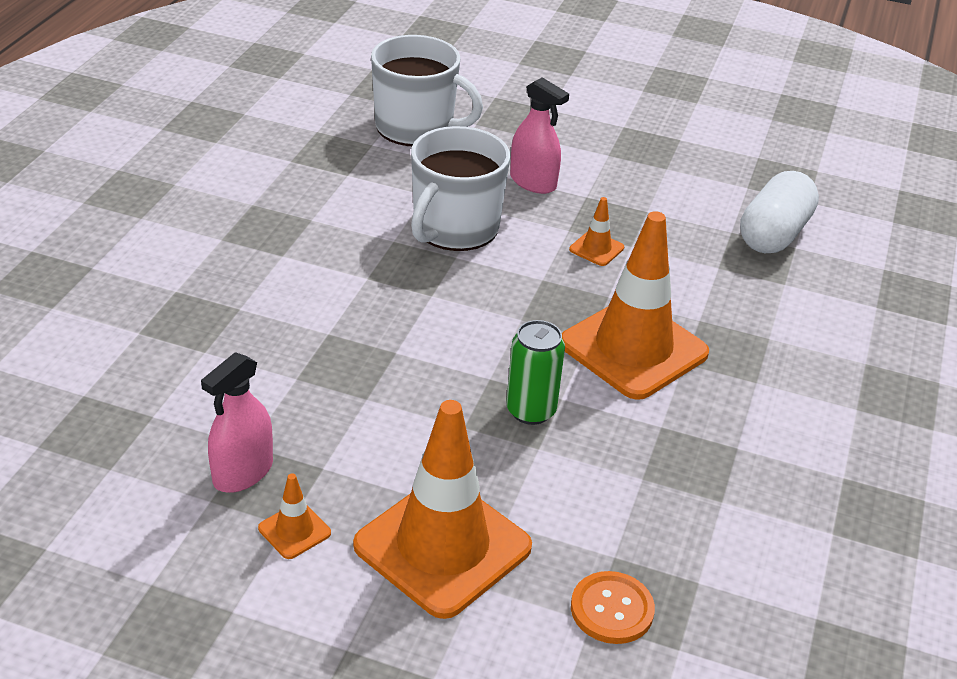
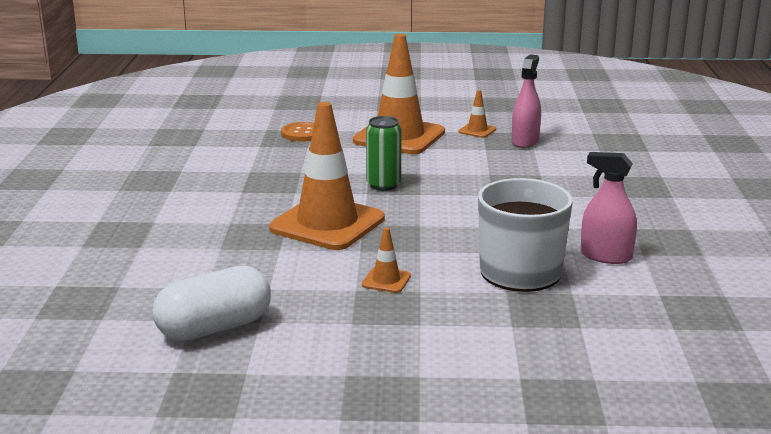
camera: 165 degrees right, 15 degrees down
(416, 127) = (652, 357): white mug -> none
(533, 182) = (481, 326): pink spray bottle -> pink spray bottle (606, 256)
(774, 234) = (214, 328): white capsule -> white capsule turned 45 degrees clockwise

